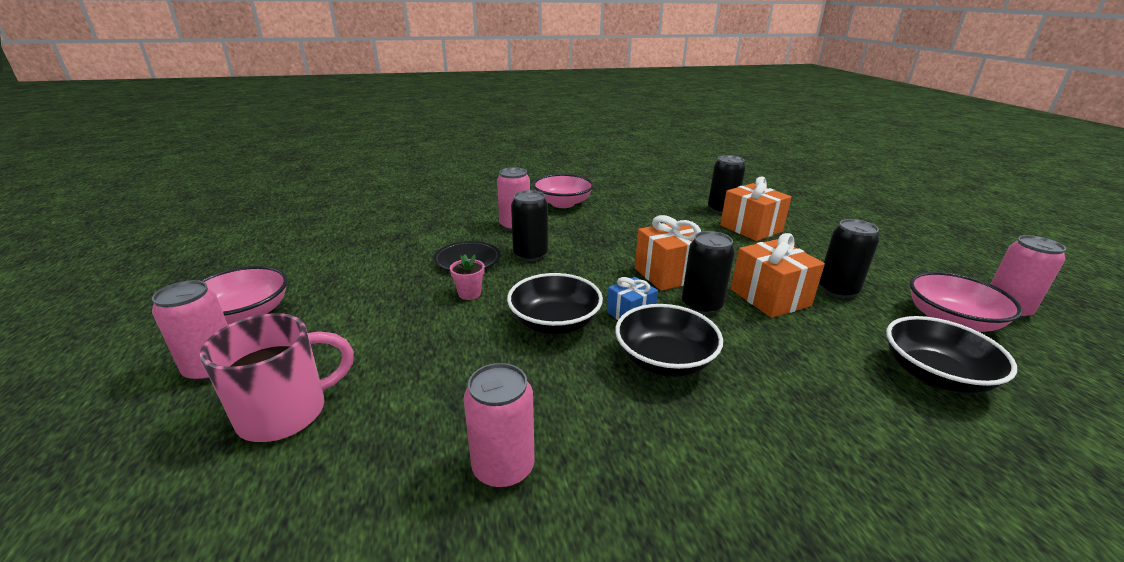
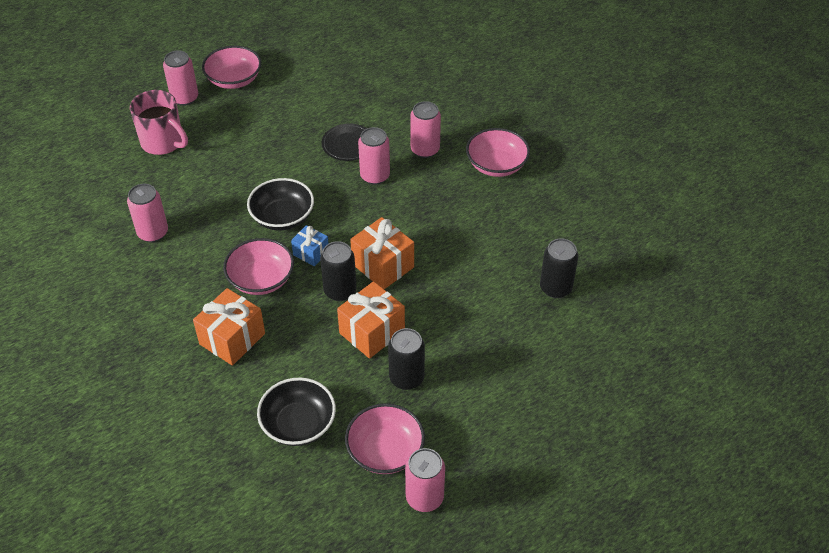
camera: 70 degrees right, 20 degrees up
(469, 294) = (301, 164): pink flower pot -> none
(530, 255) = (375, 176): black can -> pink can
(664, 361) = (261, 279): black bowl -> pink bowl
(751, 228) = (515, 315): orange gift -> orange gift (232, 339)

